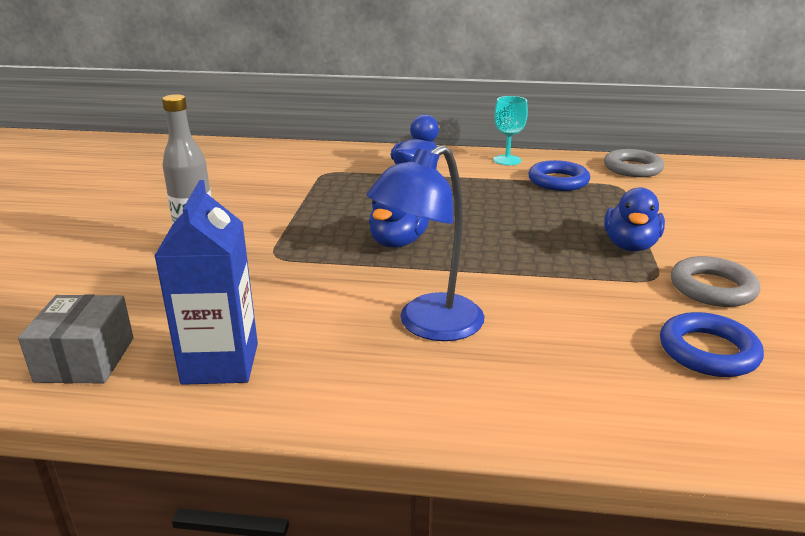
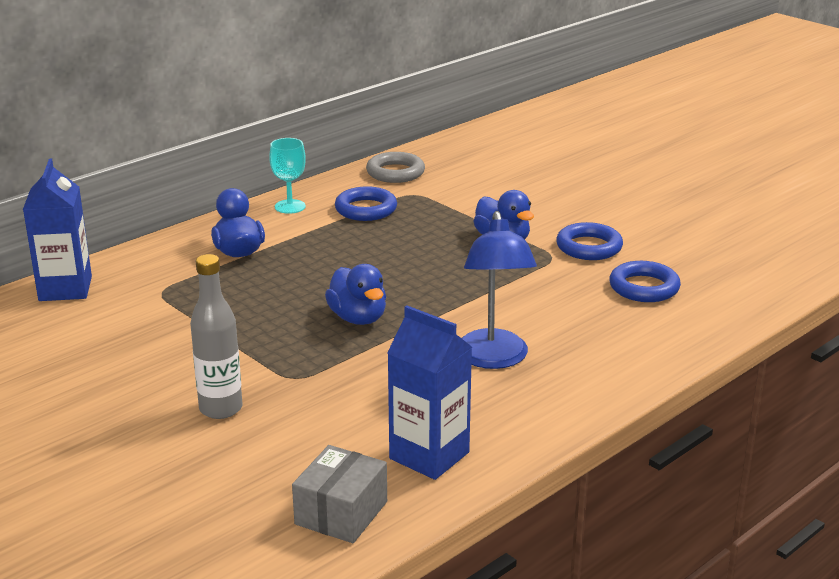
camera: 50 degrees left, 0 degrees up
(85, 359) = (341, 513): grey box -> grey box turned 75 degrees clockwise
(287, 151) = (65, 289): none -> blue carton
(712, 288) = (589, 247): grey ring -> blue ring

